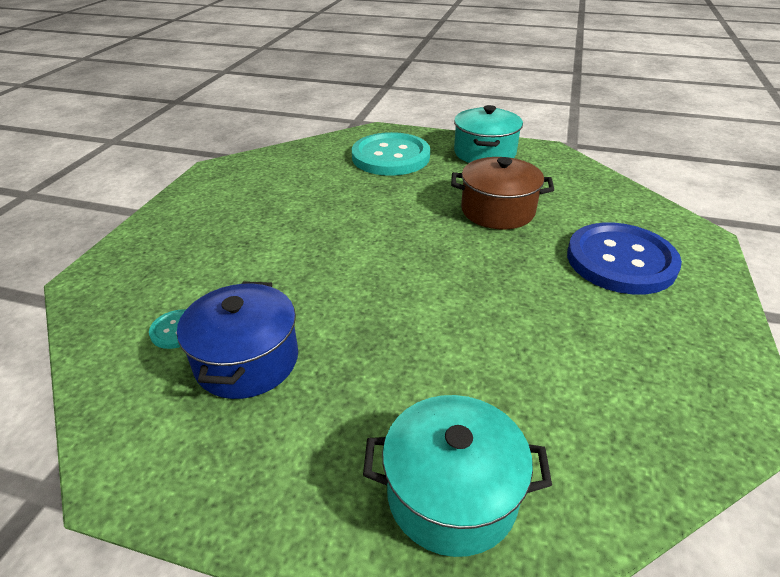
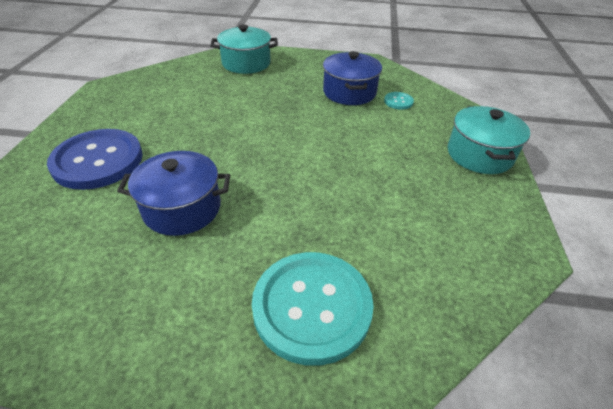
camera: 170 degrees right, 5 degrees up
(484, 153) = (162, 335): turquoise pot -> turquoise pot (479, 154)
(497, 210) = (182, 208): brown pot -> blue pot

